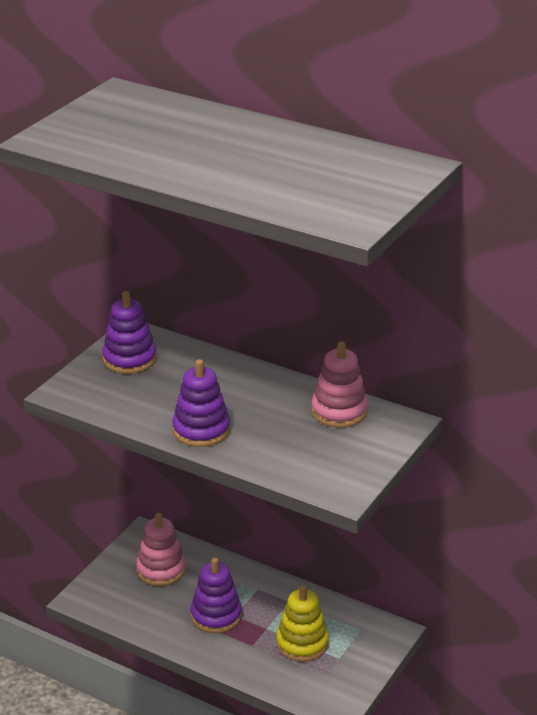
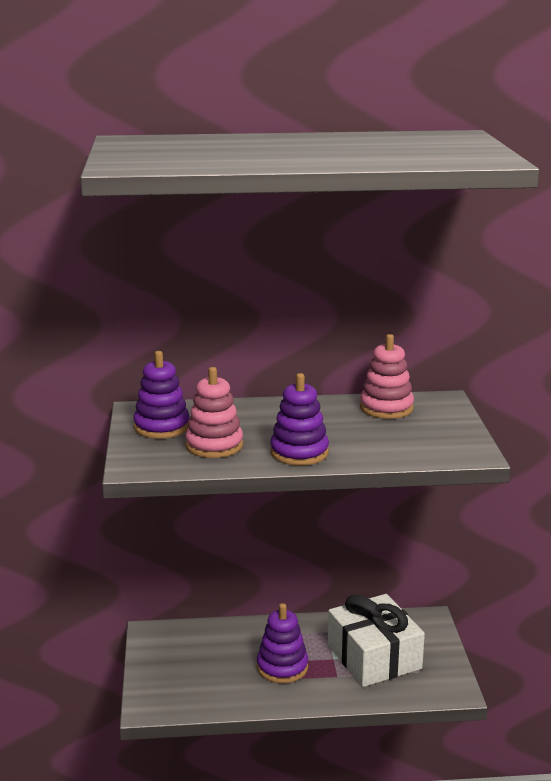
camera: 35 degrees left, 10 degrees down
(161, 569) = (195, 653): pink stacking toy -> pink stacking toy (214, 445)
(302, 643) = (374, 657): yellow stacking toy -> white gift

